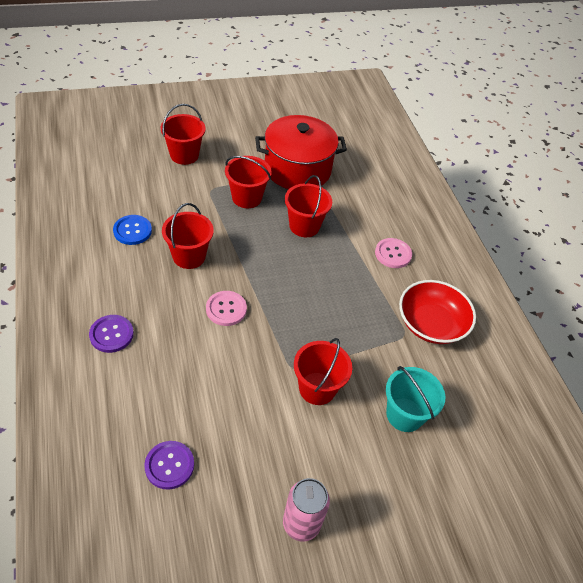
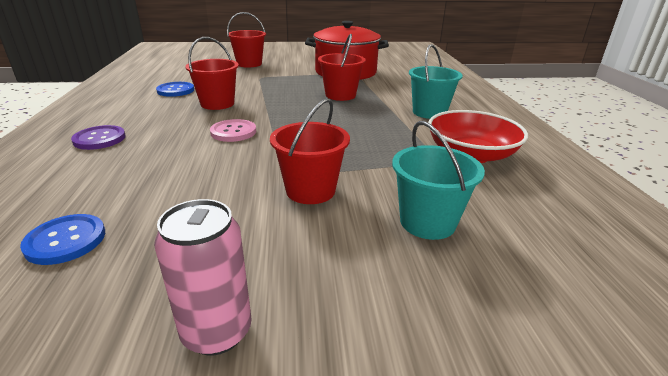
camera: 15 degrees right, 20 degrees down
(169, 465) = (66, 240): purple button -> blue button
(246, 198) = (292, 81): red bucket -> none
(393, 254) = (429, 112): pink button -> turquoise bucket

